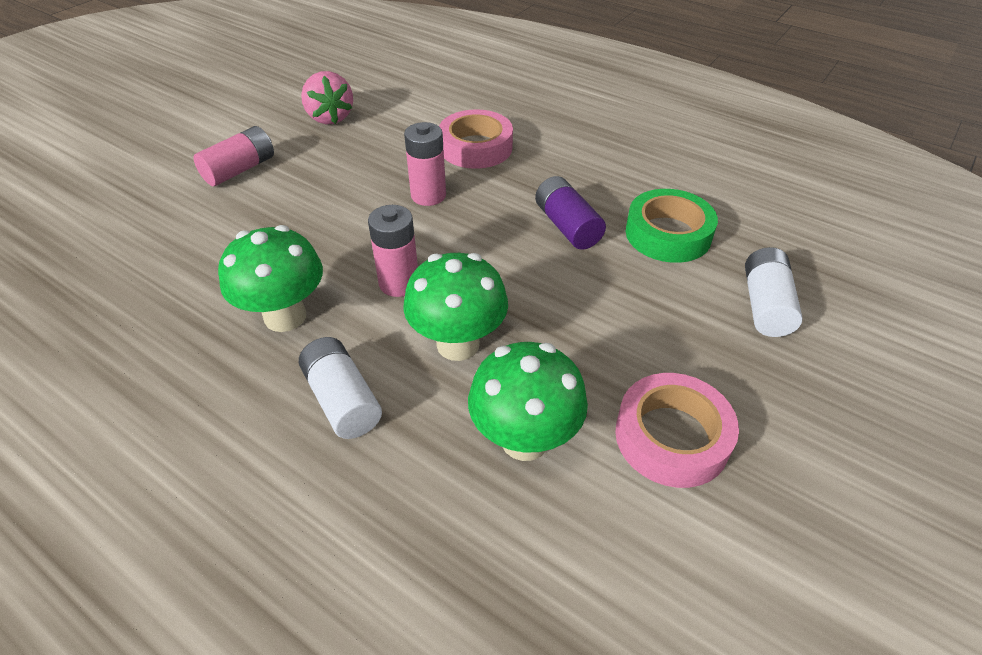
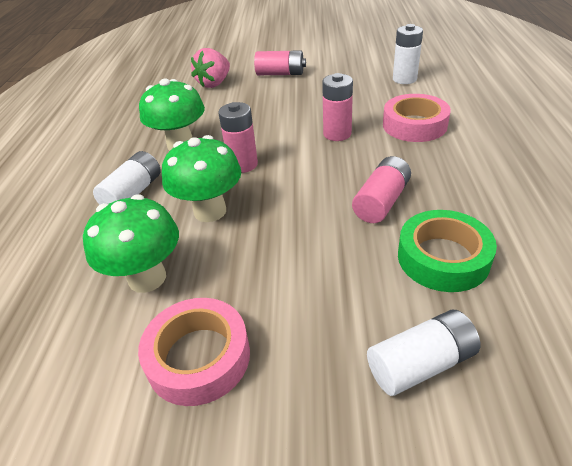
camera: 60 degrees right, 5 degrees down
(330, 117) = (364, 69): pink strawberry -> pink strawberry (214, 83)
(388, 108) = (404, 79): none -> white battery
(567, 226) = (381, 201): purple battery -> pink battery

